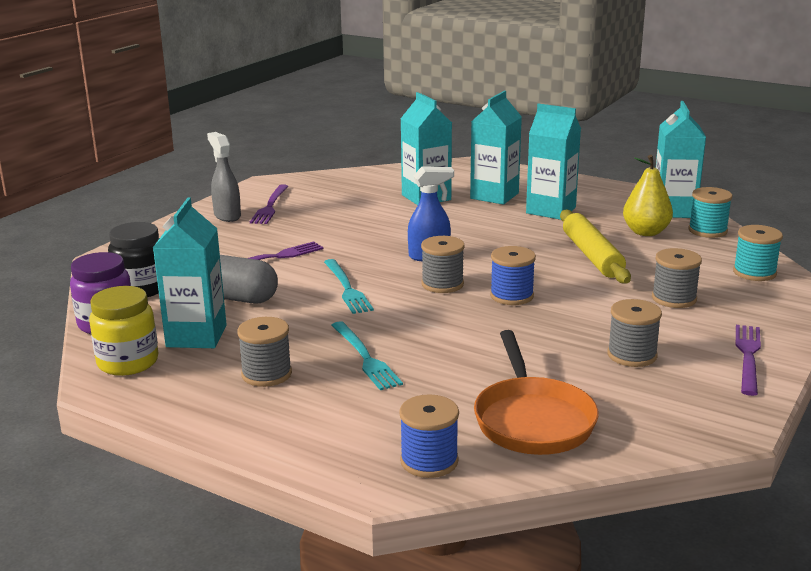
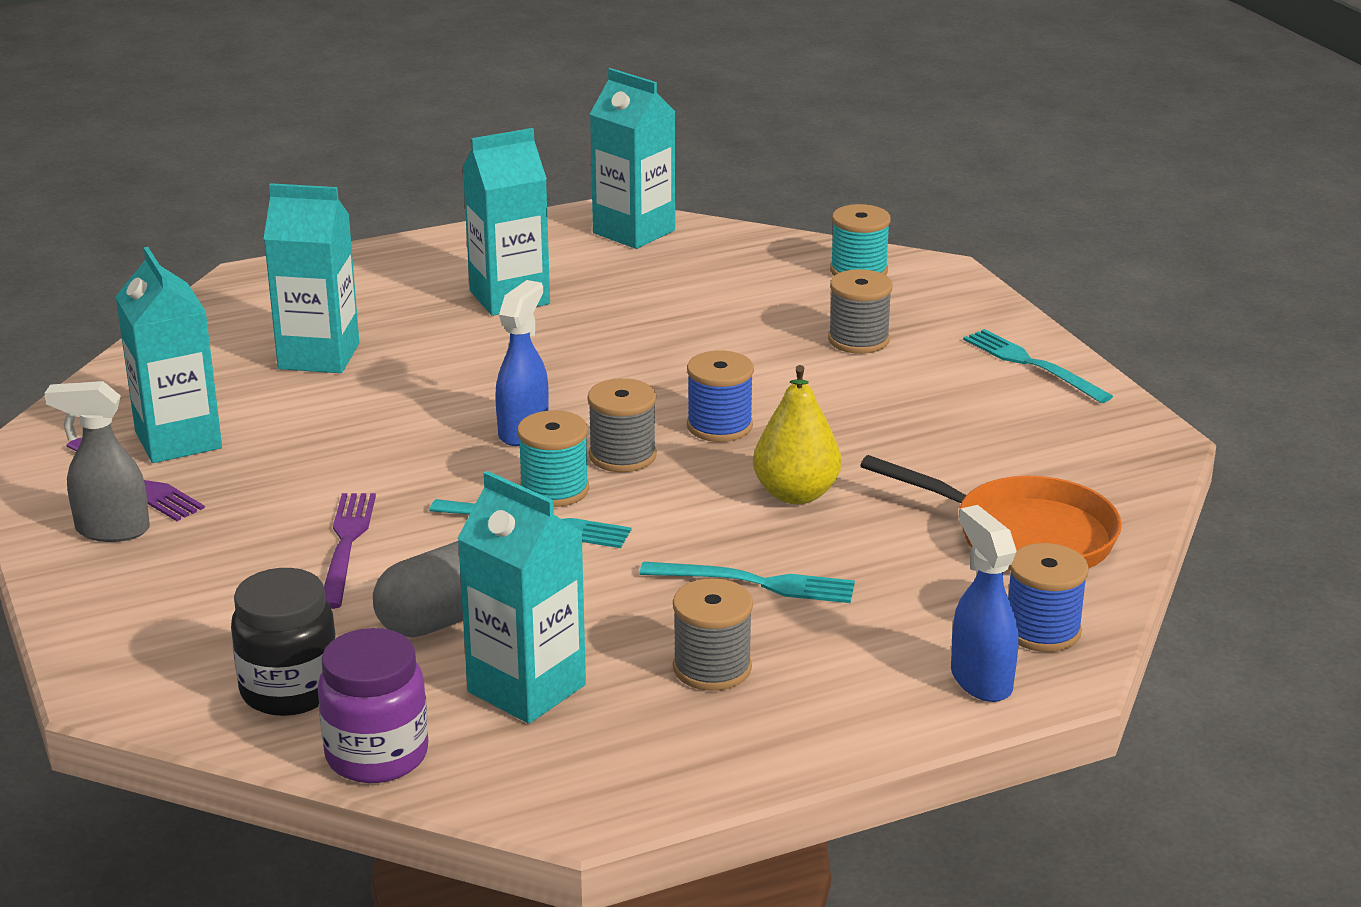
camera: 55 degrees left, 5 degrees up
(128, 363) = (537, 770): yellow jar -> none
(346, 457) = (980, 680): none -> blue spray bottle
(494, 196) = (398, 311): turquoise carton -> turquoise carton (178, 440)
(592, 255) = (682, 333): yellow rolling pin -> none
(632, 355) = (954, 421): grey spool -> none
(645, 232) = (667, 275): yellow pear -> yellow pear (796, 494)
(707, 230) = (718, 241): turquoise spool -> turquoise spool (554, 490)
(748, 356) = (1032, 365): purple fork -> turquoise fork

